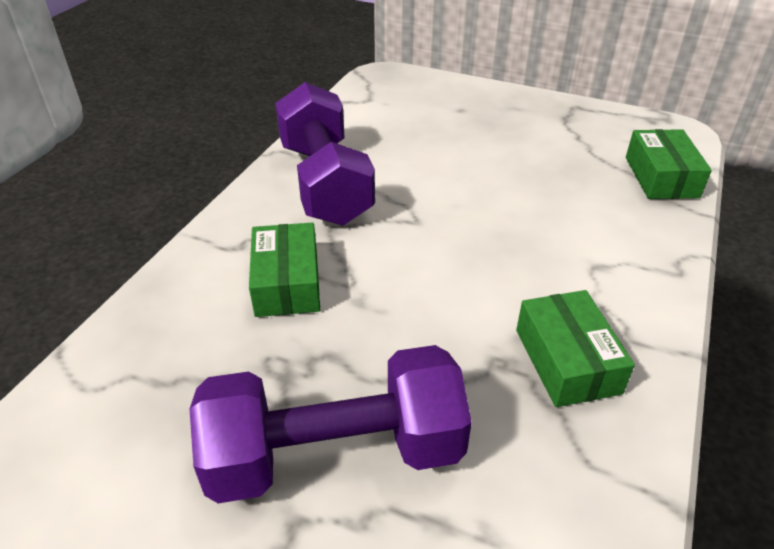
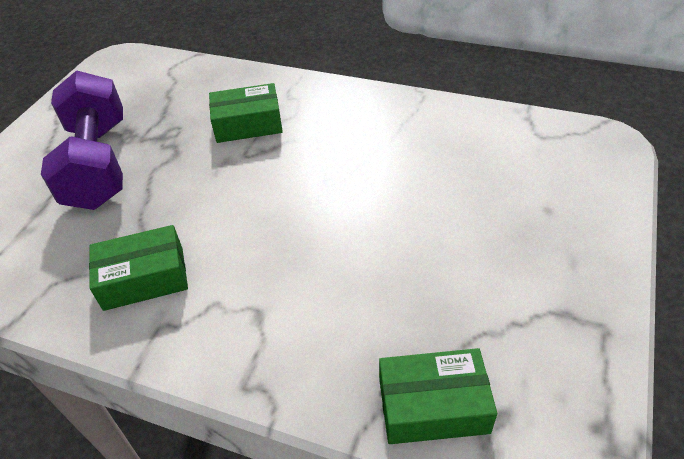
camera: 90 degrees right, 5 degrees up
(324, 182) = (376, 125): purple dumbbell -> none

